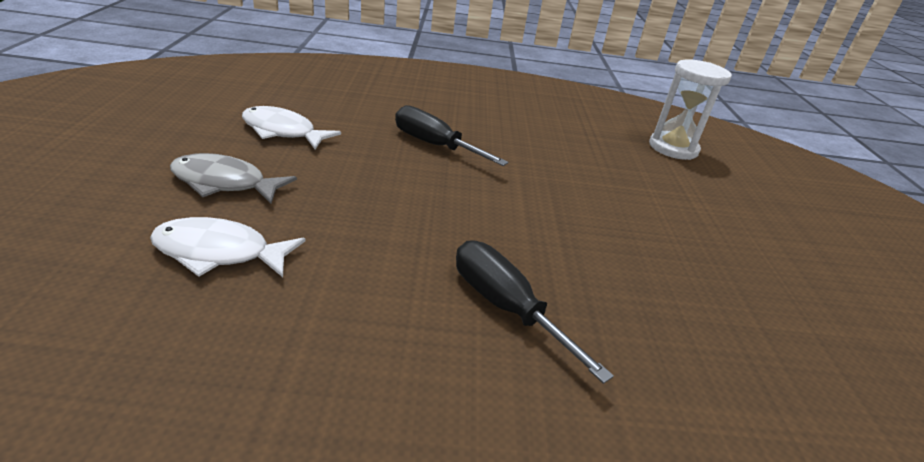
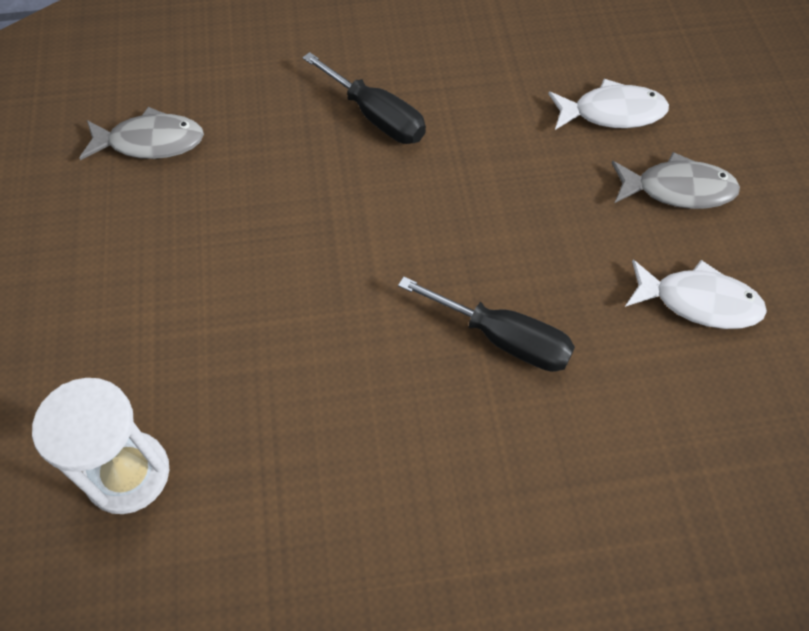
camera: 175 degrees right, 25 degrees up
(777, 335) = (150, 142): none -> grey fish

